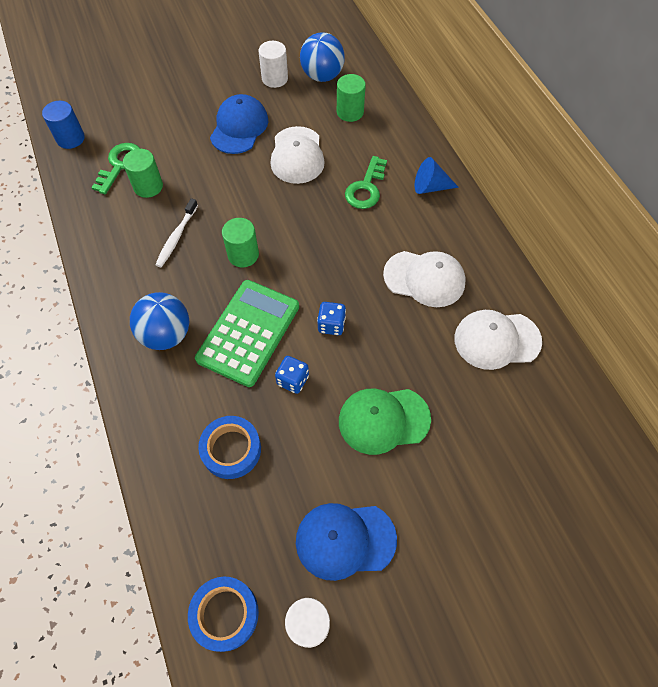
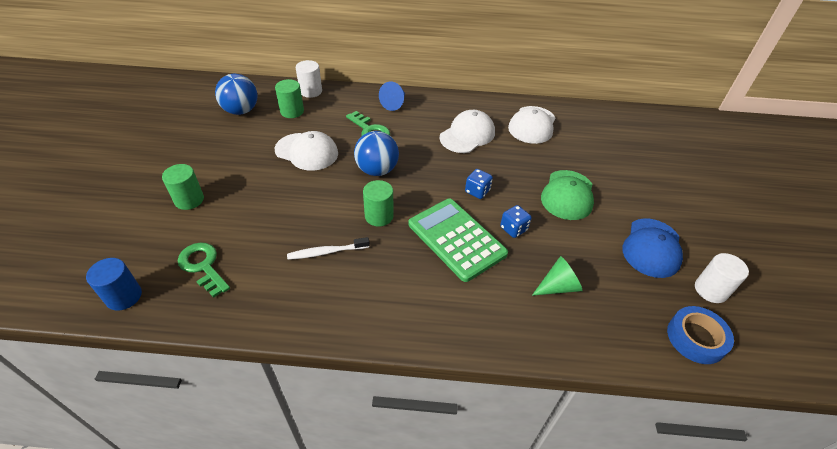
camera: 65 degrees left, 15 degrees down
(148, 186) = (250, 253): green cylinder -> green cylinder (189, 200)
(166, 334) = (426, 293): blue ball -> blue ball (377, 170)
(176, 237) = (326, 252): white toothbrush -> white toothbrush turned 120 degrees clockwise
(231, 449) = (558, 286): blue tape -> green cone
(239, 127) = (243, 172): blue cap -> none
(274, 78) = (214, 135): white cylinder -> white cylinder (311, 91)

